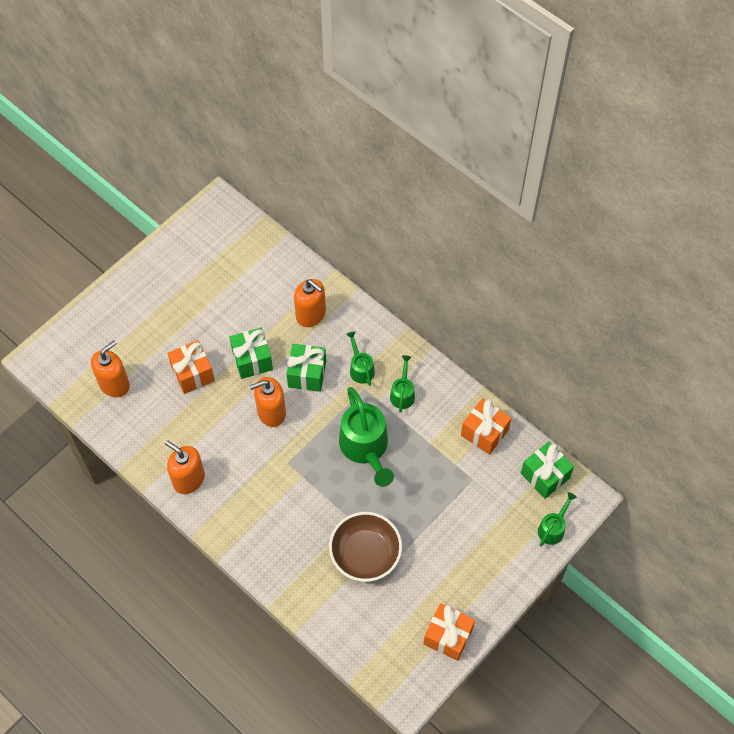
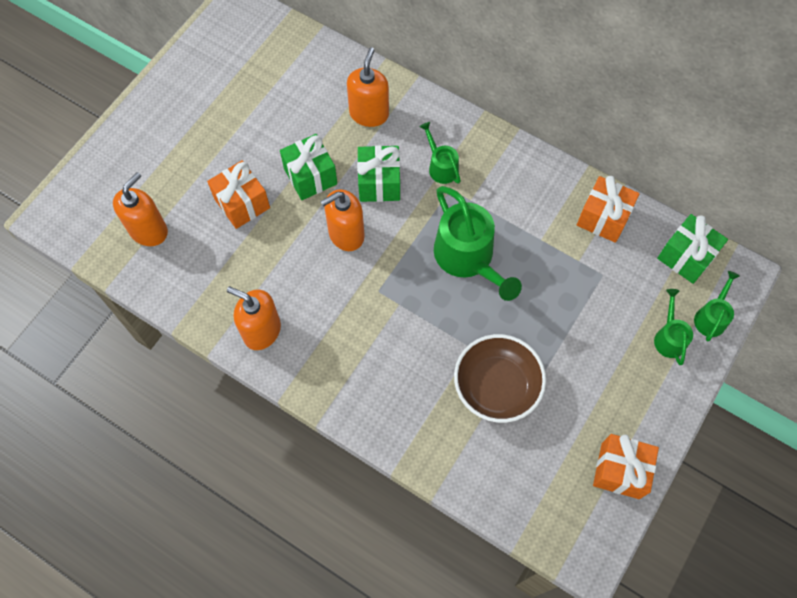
camera: 10 degrees left, 5 degrees up
(311, 315) = (369, 114): orange soap dispenser -> orange soap dispenser turned 105 degrees counterclockwise
(402, 393) = (497, 187): green watering can -> green watering can (669, 337)

